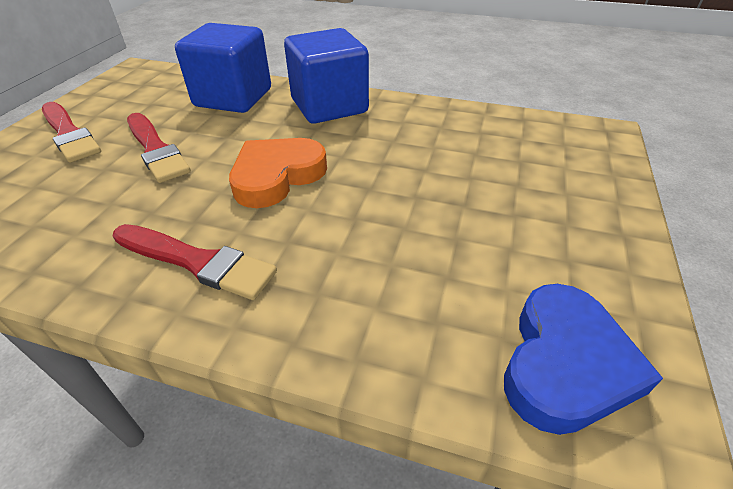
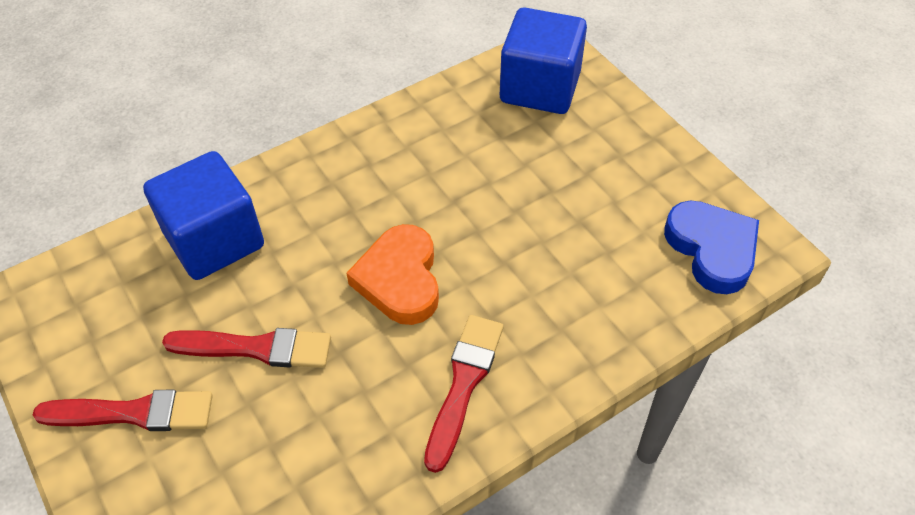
camera: 50 degrees left, 10 degrees up
(197, 262) = (463, 384): red brush -> red brush turned 45 degrees counterclockwise
(329, 106) = (322, 178): blue cube -> blue cube (540, 87)

